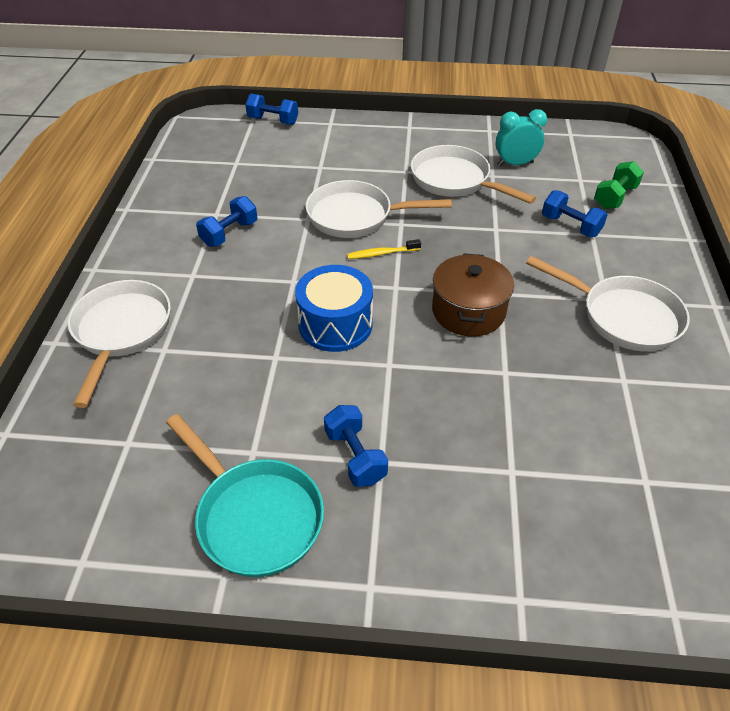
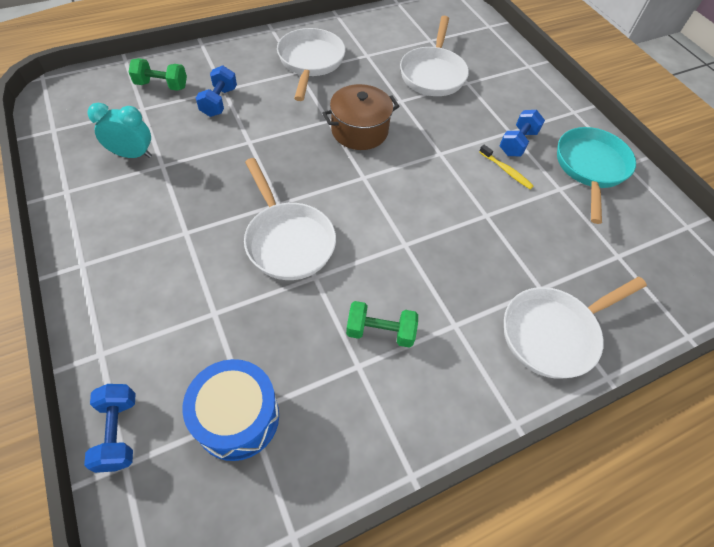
camera: 125 degrees left, 10 degrees up
(229, 233) = (380, 332): blue dumbbell -> green dumbbell
(335, 324) = (429, 196): blue drum -> blue drum (237, 417)
(381, 253) = (329, 201): yellow toothbrush -> yellow toothbrush (506, 171)
(455, 180) = (185, 189): white pan -> white pan (433, 74)
(515, 164) = (132, 155): turquoise clock -> turquoise clock turned 135 degrees clockwise

